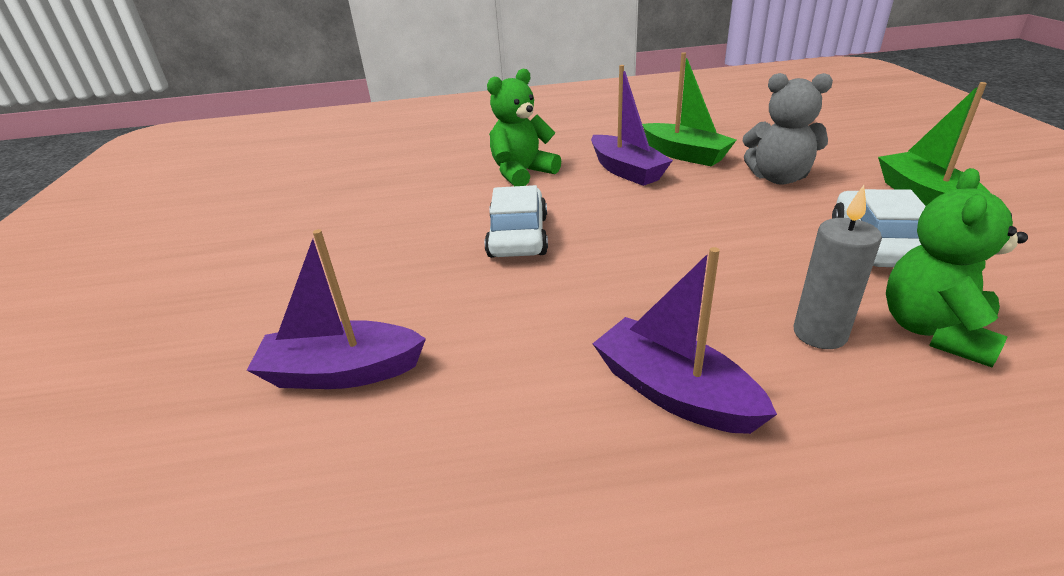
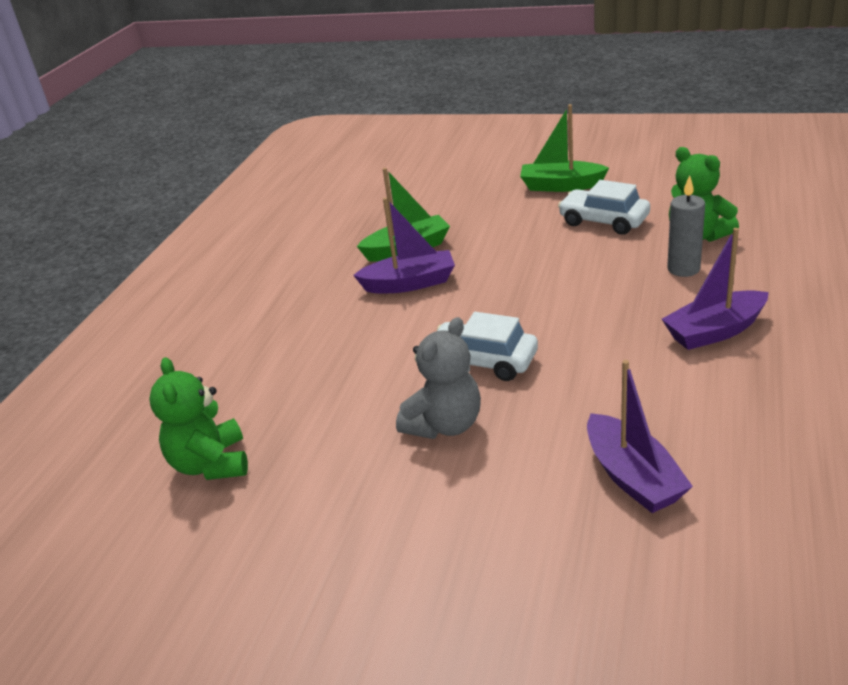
camera: 65 degrees left, 0 degrees up
(342, 372) = (632, 477): purple boat -> purple boat turned 45 degrees counterclockwise
(522, 173) = (357, 340): green teddy bear -> green teddy bear (211, 464)
(778, 178) = (488, 223): grey teddy bear -> grey teddy bear (444, 425)

